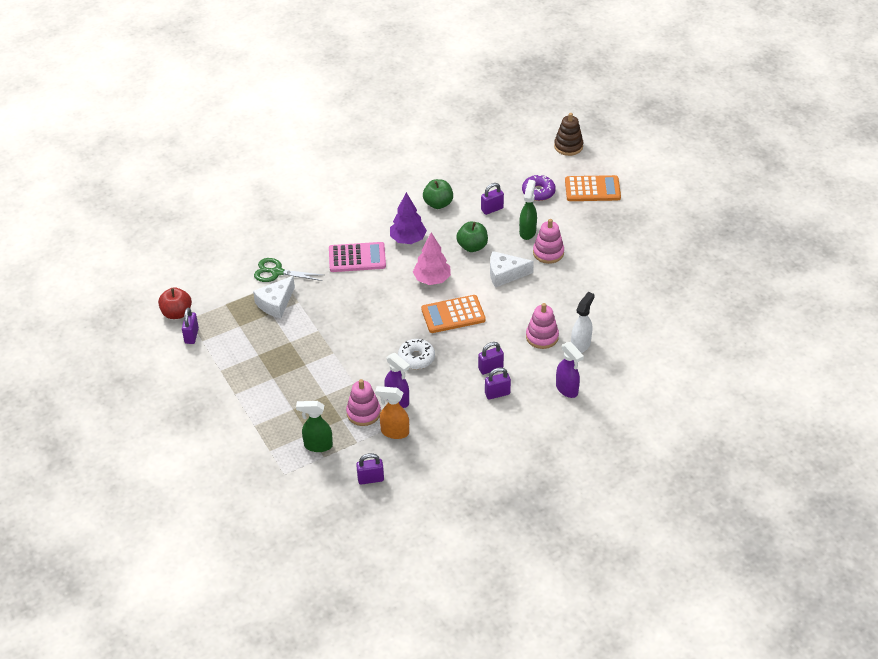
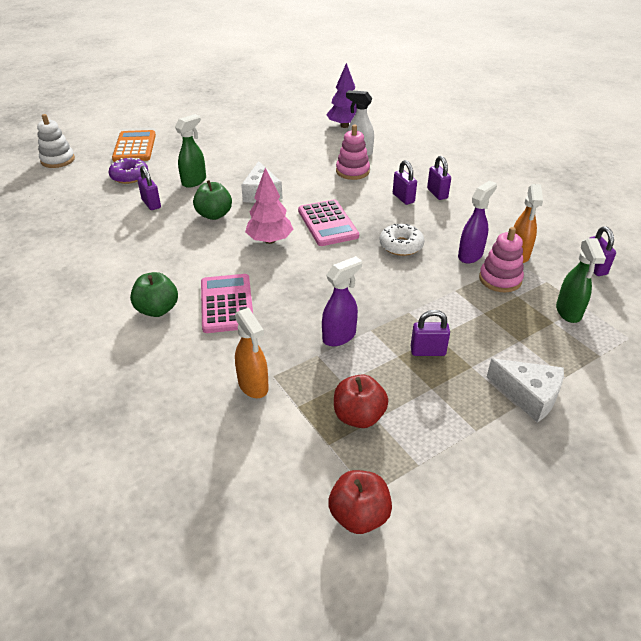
camera: 95 degrees left, 5 degrees down
(191, 336) = (410, 482): purple padlock -> purple padlock (428, 351)
(242, 318) = (359, 416): none -> red apple
(275, 303) = (322, 380): white cheese -> white cheese (528, 395)
(277, 272) = (253, 386): green scissors -> orange spray bottle
(408, 239) = (195, 262): purple tree -> purple tree (344, 126)
(438, 204) = (131, 242): green apple -> green apple (157, 309)
(453, 315) = (328, 223): orange calculator -> pink calculator
(527, 232) = (194, 181): green spray bottle -> green spray bottle turned 120 degrees clockwise
(548, 253) = (229, 169): pink stacking toy -> none
(567, 389) = (419, 158): purple spray bottle -> purple spray bottle (339, 336)
(568, 146) = (58, 160): brown stacking toy -> white stacking toy

